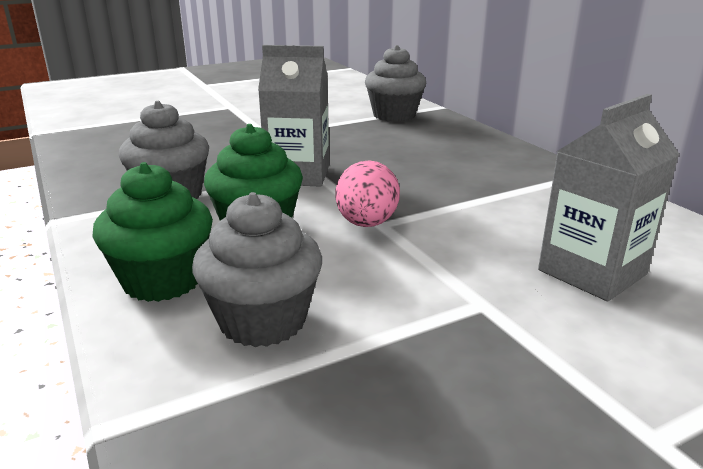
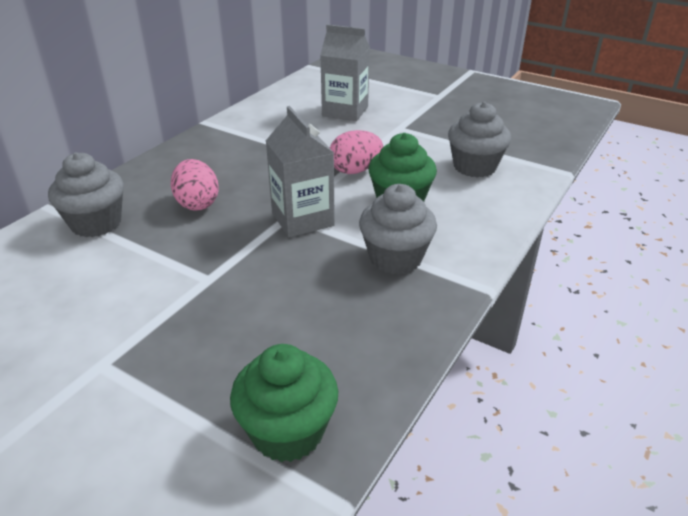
camera: 120 degrees left, 10 degrees up
(163, 280) = (484, 205): green cupcake -> green cupcake (287, 431)
(385, 144) = (197, 203): none -> pink egg

